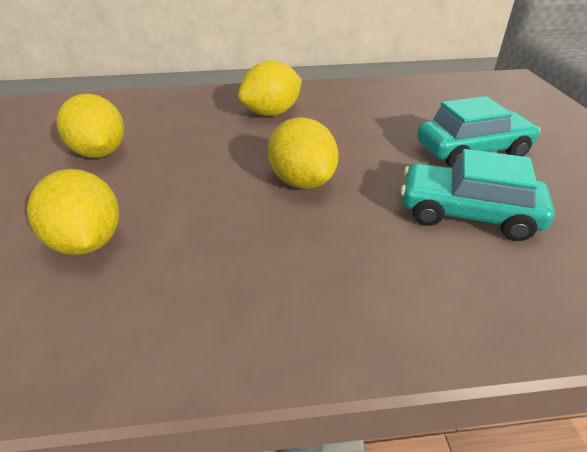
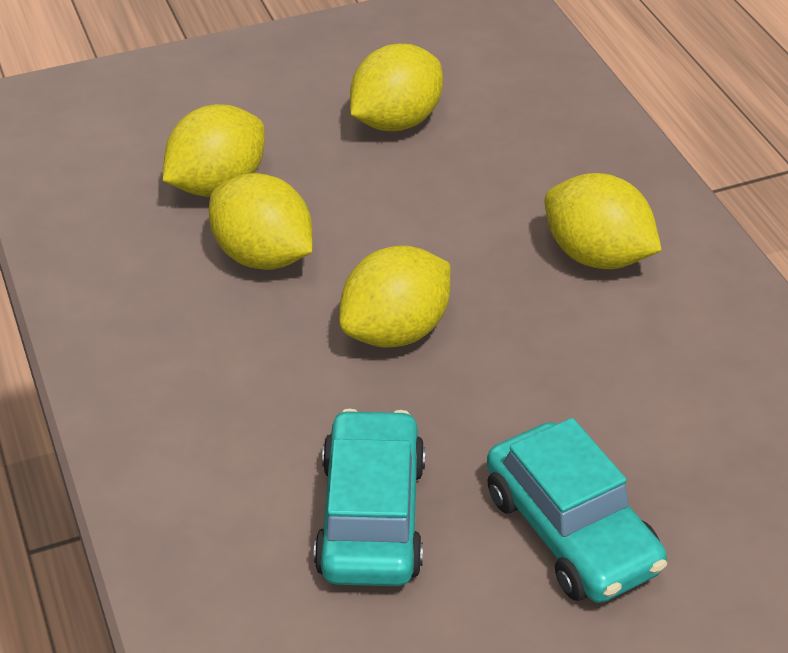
camera: 75 degrees right, 5 degrees up
(193, 228) = (263, 256): none -> yellow lemon

